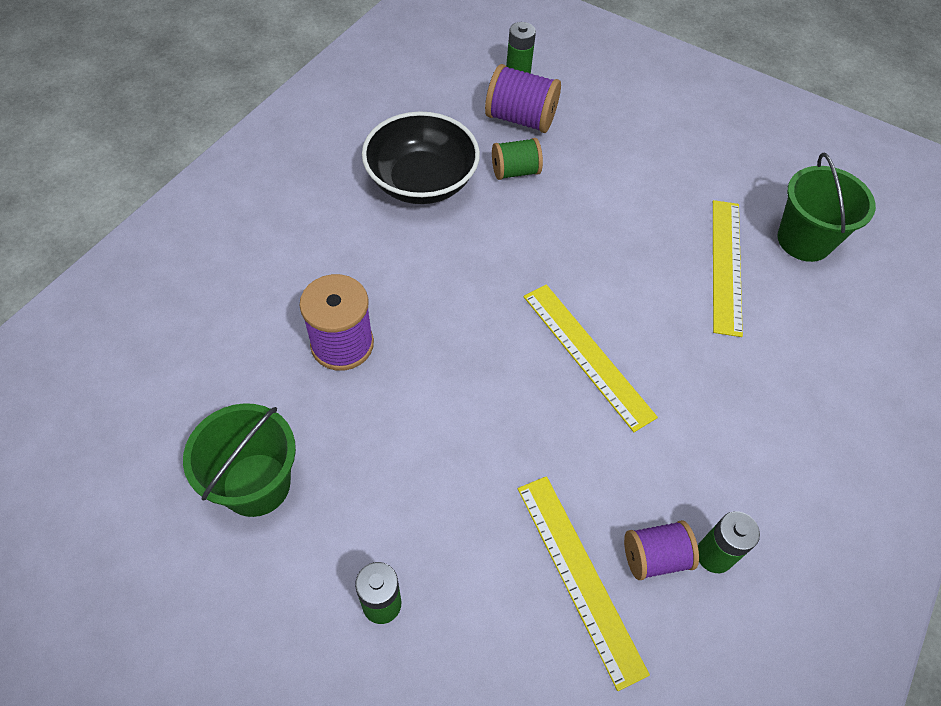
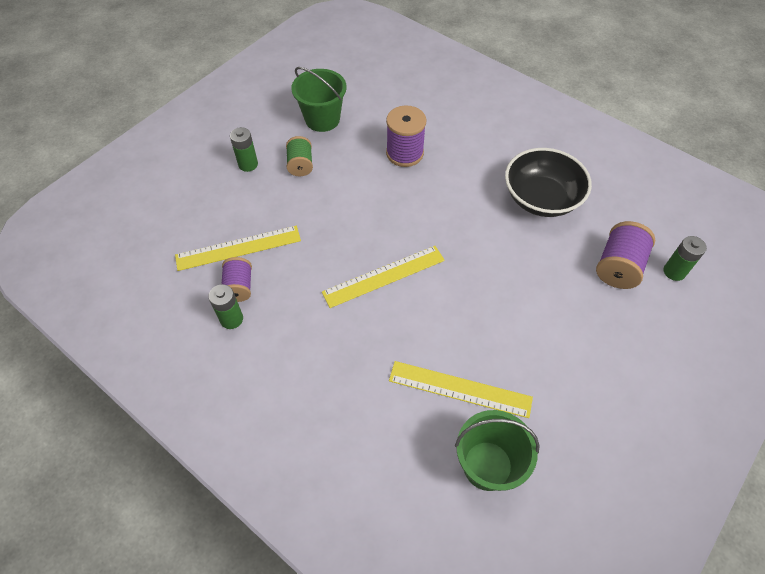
camera: 100 degrees right, 0 degrees up
(515, 171) = (556, 256): green spool -> green spool (300, 165)

